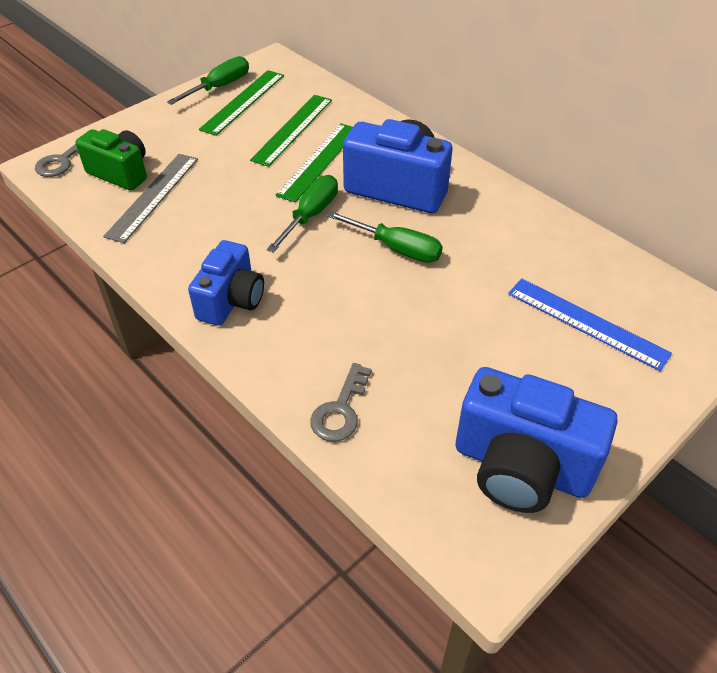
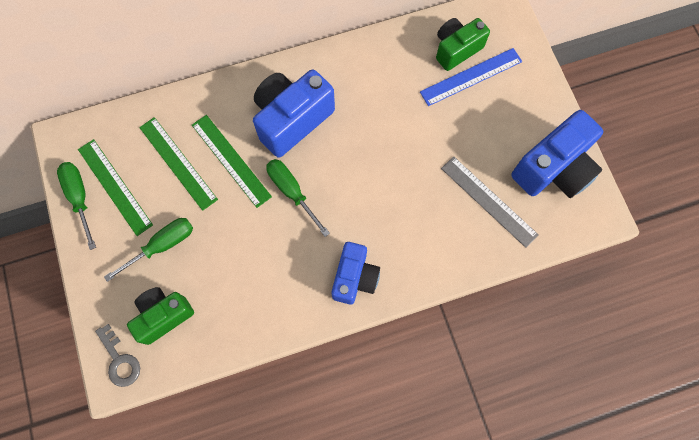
camera: 65 degrees left, 25 degrees up
(153, 196) = (209, 298): grey ruler -> grey ruler (489, 201)
(231, 301) = (354, 278): blue camera -> blue camera turned 60 degrees clockwise
(340, 410) = (476, 246): grey key -> none
(396, 248) = (355, 151): green screwdriver -> green screwdriver (162, 246)
(612, 295) = (456, 49): none -> green camera

